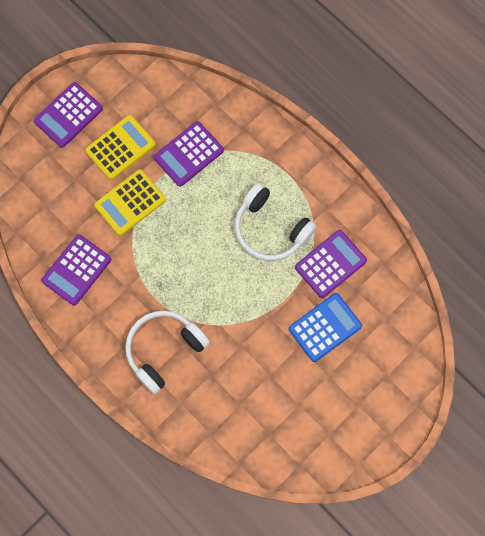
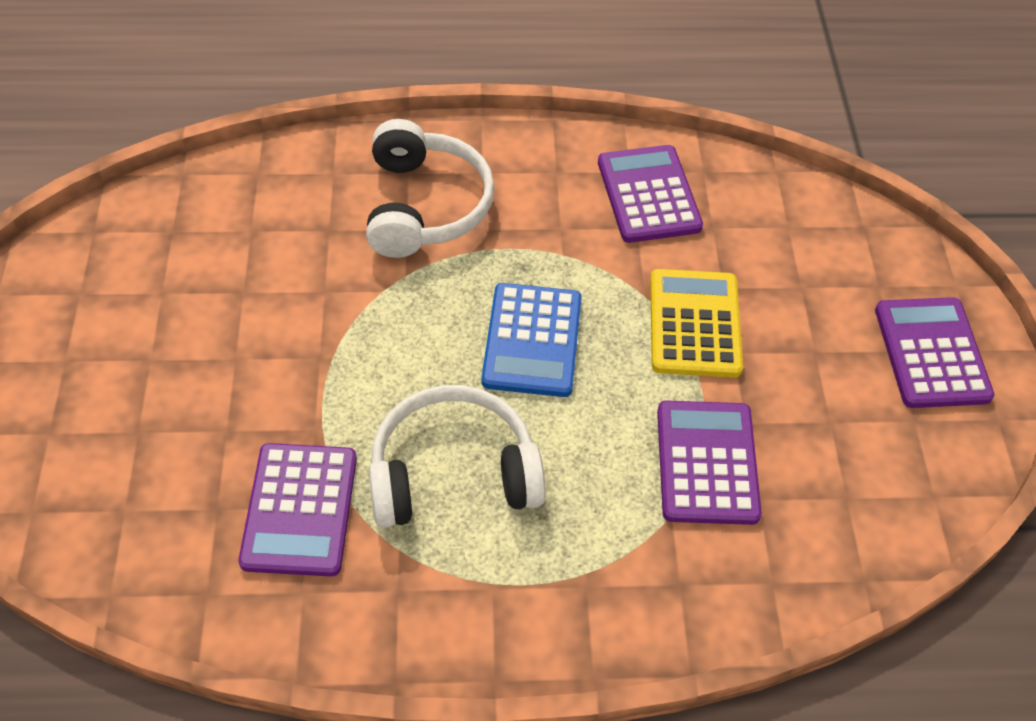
camera: 130 degrees right, 20 degrees down
(120, 147) = (807, 379): yellow calculator -> none
(325, 327) = (218, 414): blue calculator -> blue calculator (532, 340)

